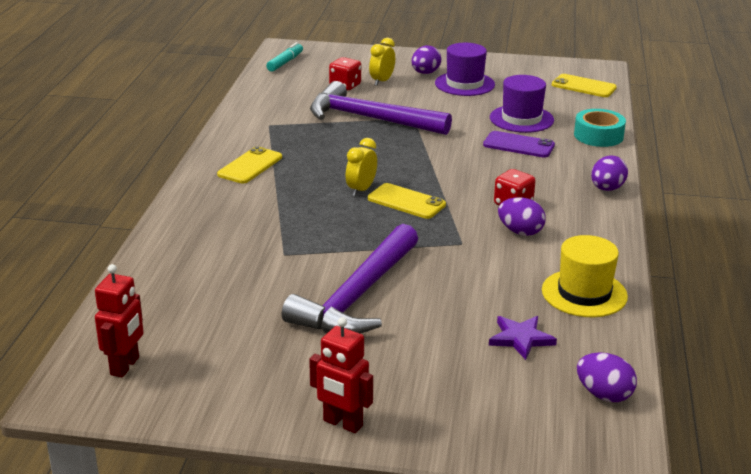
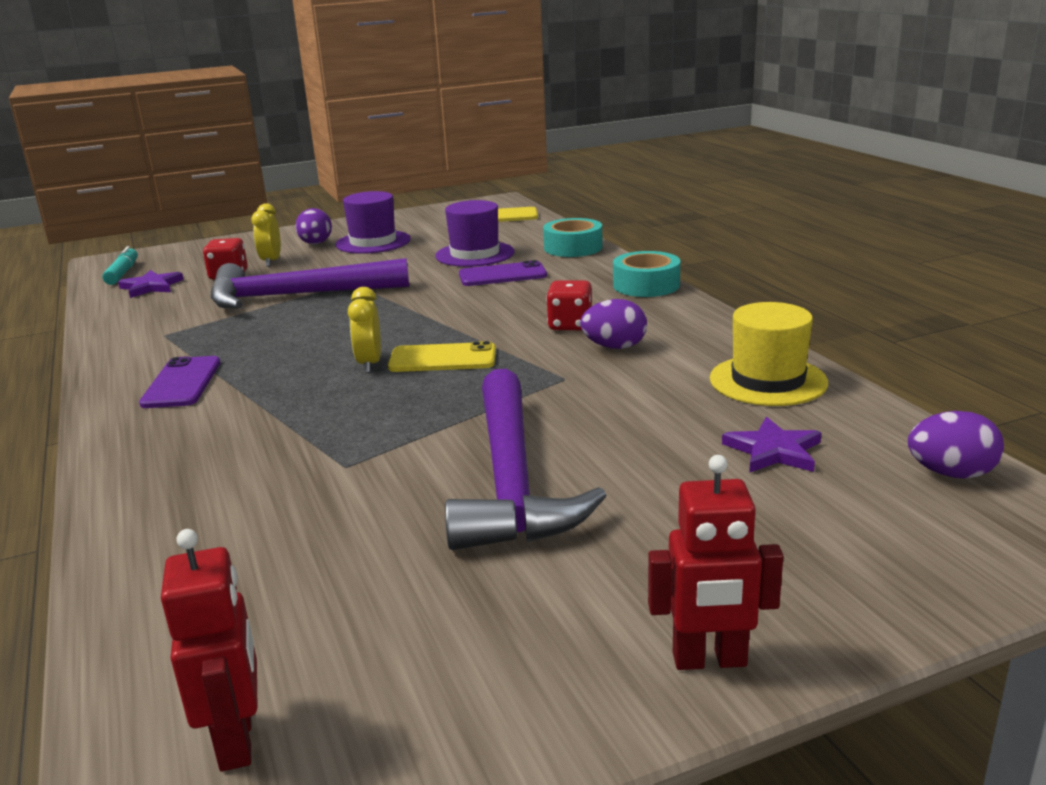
camera: 30 degrees left, 5 degrees down
(250, 166) = (182, 383): yellow phone -> purple phone
(292, 81) = (151, 287): none -> purple star
(607, 189) = (646, 285): purple egg -> turquoise tape

